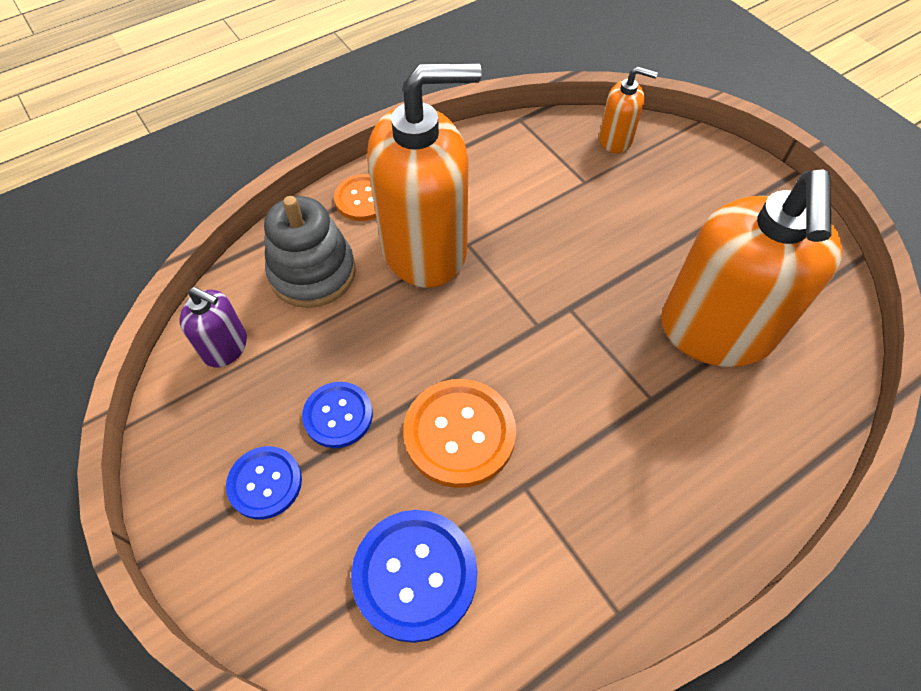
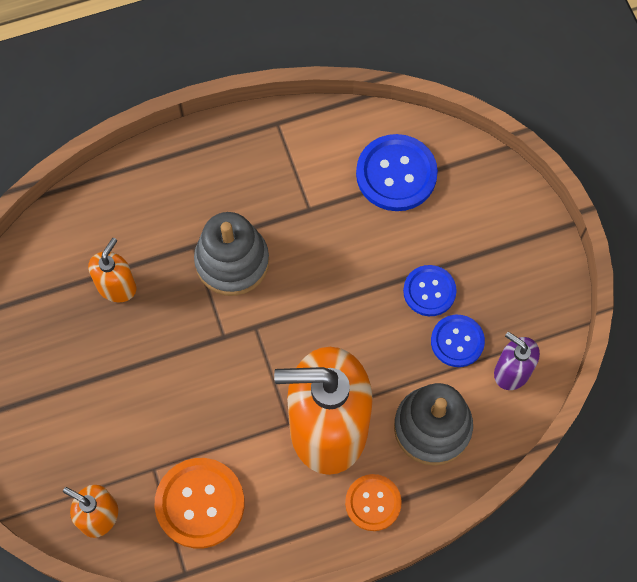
camera: 165 degrees left, 10 degrees up
(265, 483) = (487, 255): blue button -> blue button (457, 341)
(459, 434) = (343, 255): orange button -> orange button (200, 503)
(596, 391) = (232, 262): none -> grey stacking toy
(715, 331) = (117, 286): orange soap dispenser -> orange soap dispenser, size x0.45

